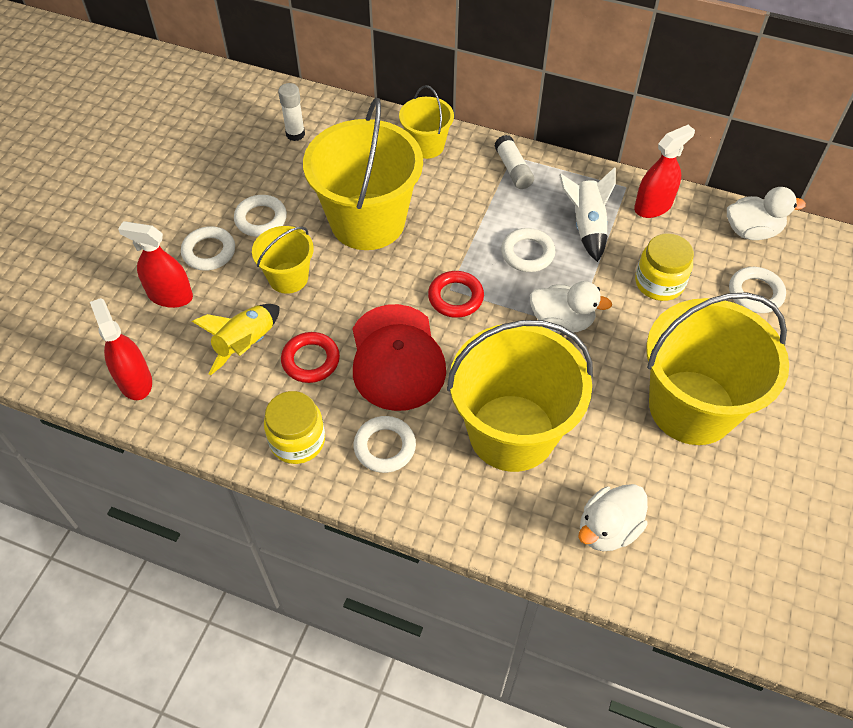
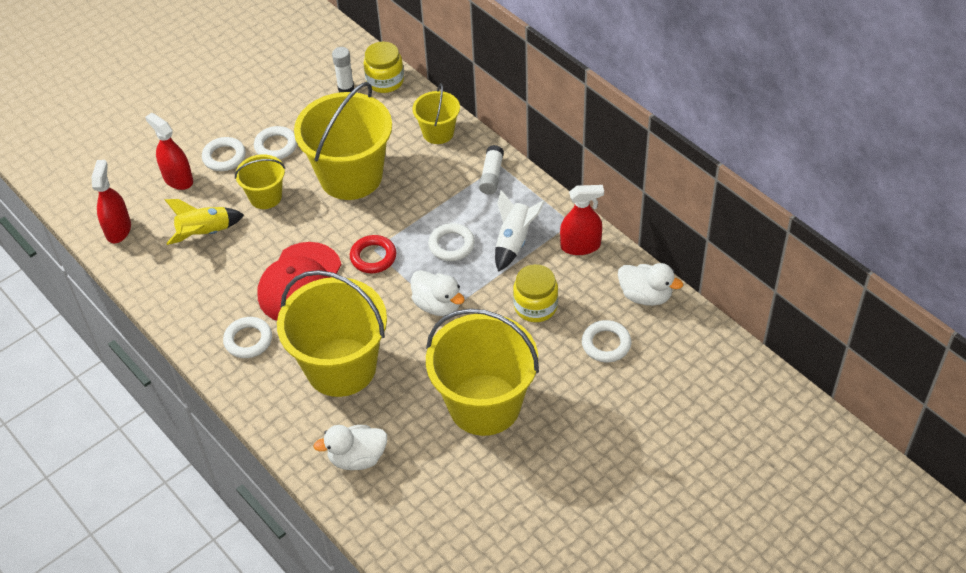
camera: 30 degrees right, 5 degrees down
(297, 440) = (194, 312): yellow jar -> yellow jar (385, 81)
(310, 360) = (240, 261): red ring -> none

